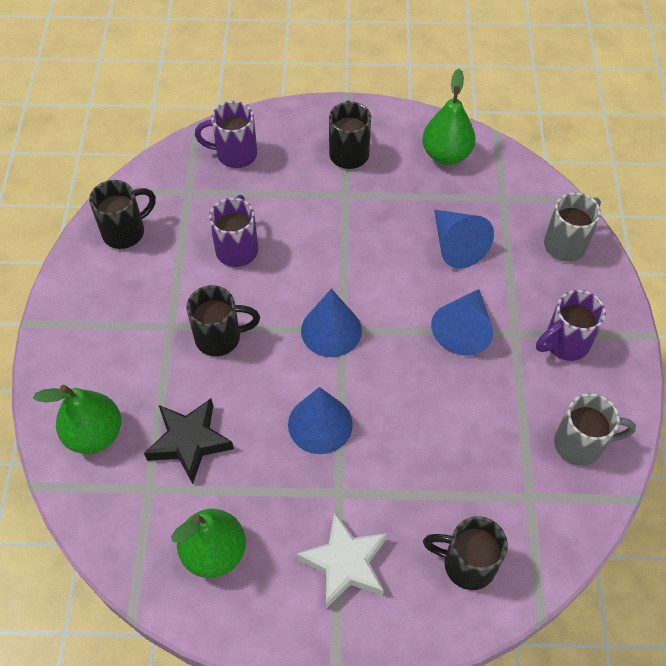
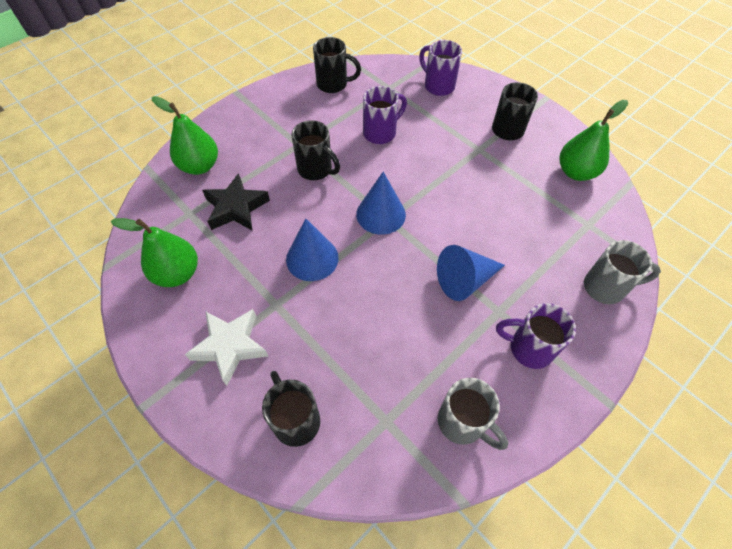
camera: 45 degrees right, 0 degrees up
(456, 245) = (519, 228): blue cone -> none

